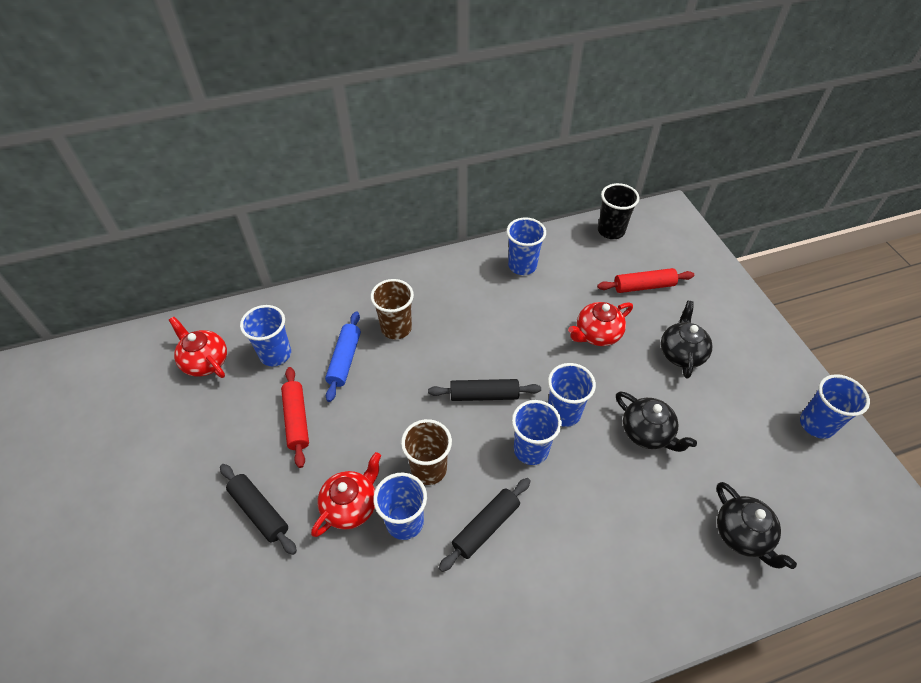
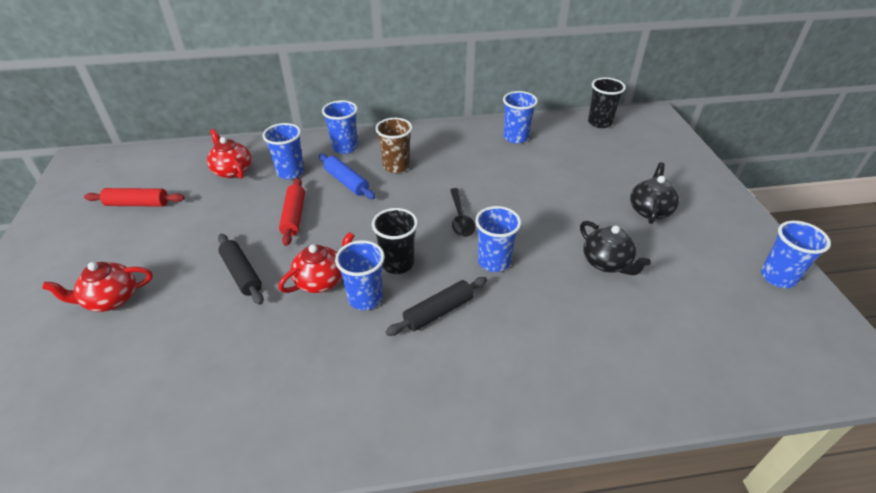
camera: 10 degrees right, 10 degrees down
(345, 360) = (346, 182): blue rolling pin -> blue rolling pin turned 60 degrees counterclockwise
(429, 469) = (397, 263): brown cup -> black cup
(484, 395) = (460, 218): black rolling pin -> black spoon
(563, 413) = (530, 239): blue cup -> blue cup (345, 147)
(597, 334) = (573, 189): red teapot -> red teapot (111, 299)
(644, 286) = (623, 161): red rolling pin -> red rolling pin (137, 204)
(742, 534) = (689, 352): black teapot -> none

